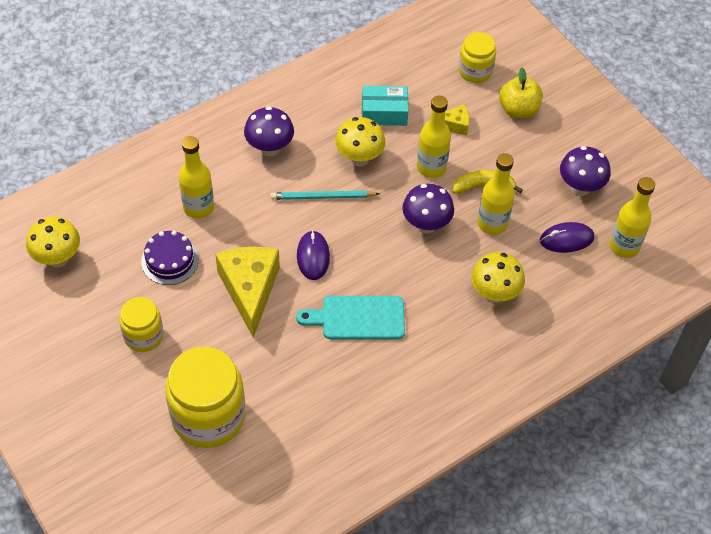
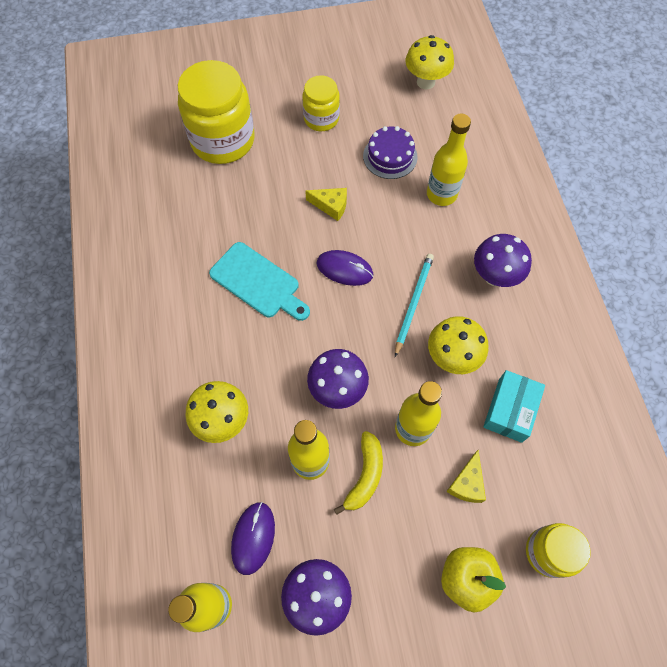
camera: 115 degrees right, 10 degrees up
(249, 290) = (331, 206): yellow cheese -> yellow cheese, size x0.49
(358, 318) = (258, 282): turquoise cutting board -> turquoise cutting board turned 105 degrees clockwise

